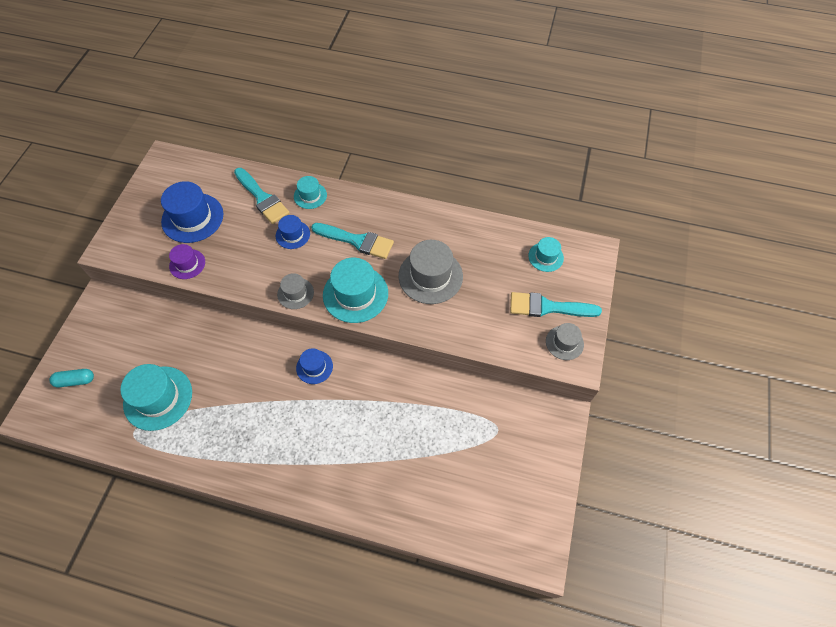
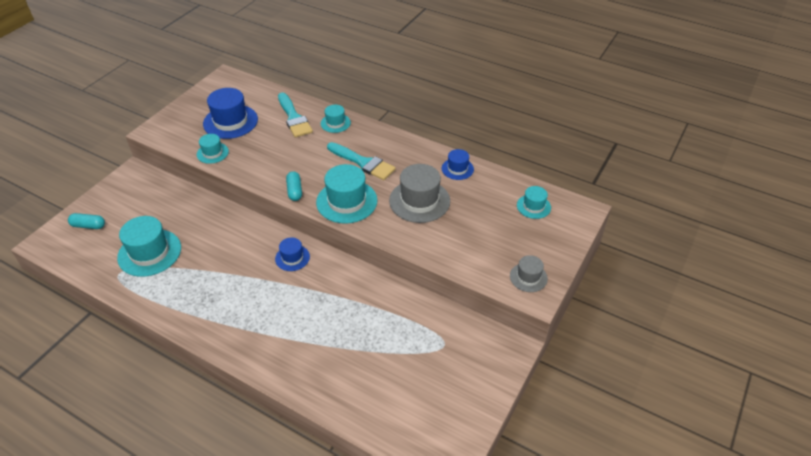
camera: 15 degrees right, 15 degrees down
(187, 264) = (212, 153): purple hat -> turquoise hat
(293, 235) = (309, 148): blue hat -> blue hat (457, 169)
(295, 293) = (294, 191): grey hat -> turquoise capsule
(548, 307) = (522, 246): turquoise brush -> none

